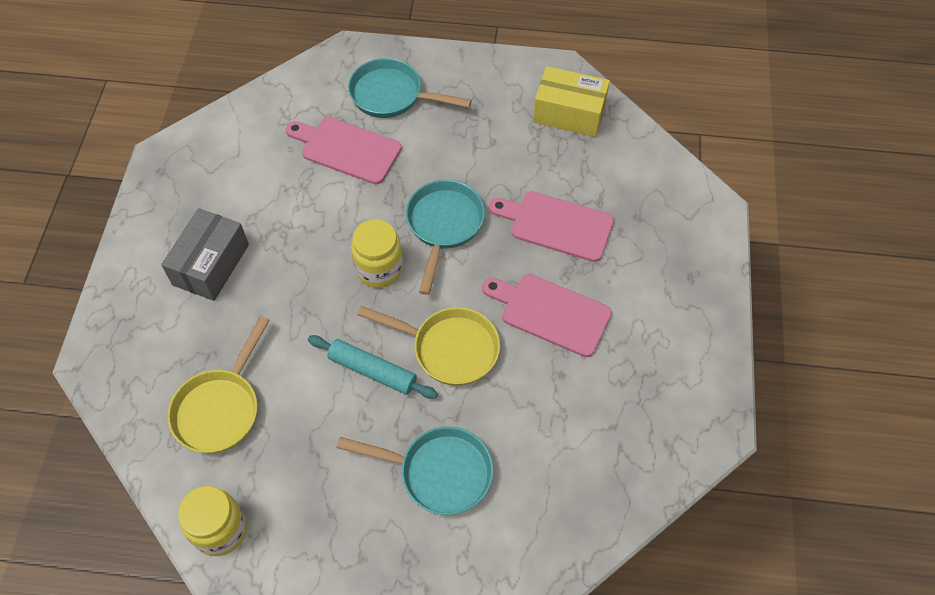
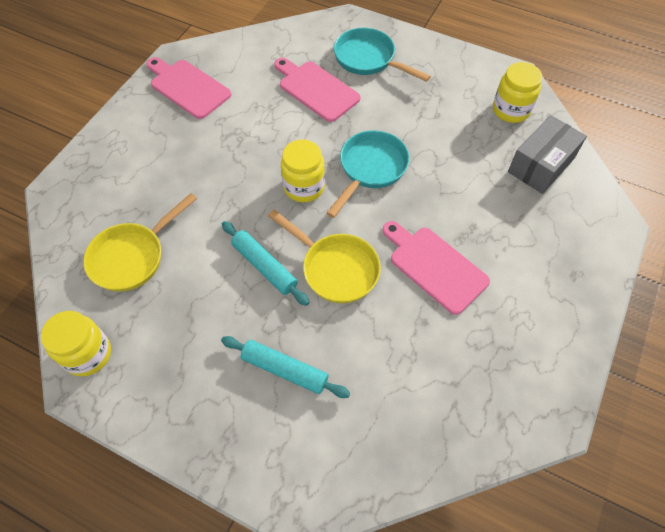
camera: 20 degrees right, 0 degrees up
(211, 264) = (175, 145): grey box -> grey box (541, 165)
(438, 472) = (285, 370): turquoise pan -> turquoise rolling pin
(557, 225) = (467, 196): pink cutting board -> pink cutting board (188, 87)
(569, 113) = (510, 110): yellow box -> yellow jar

